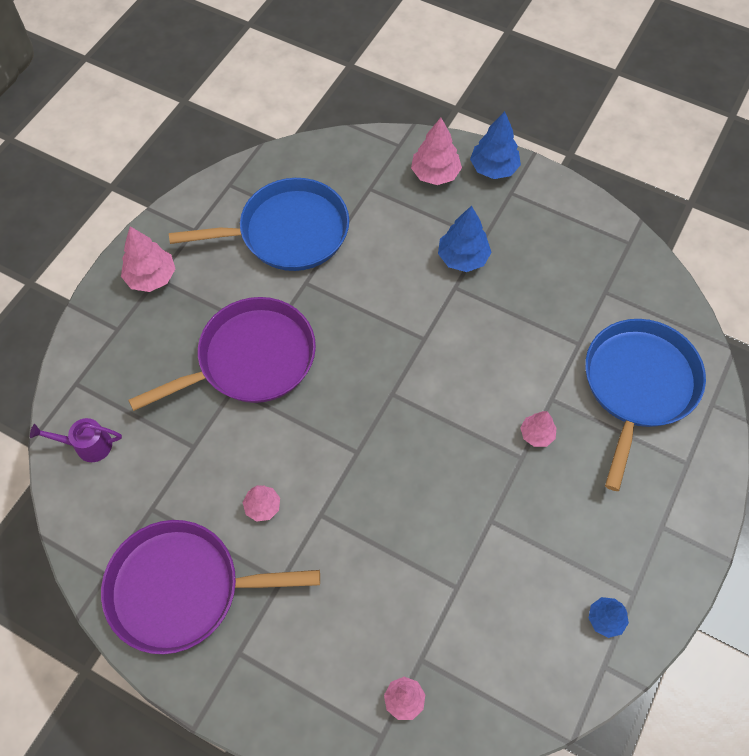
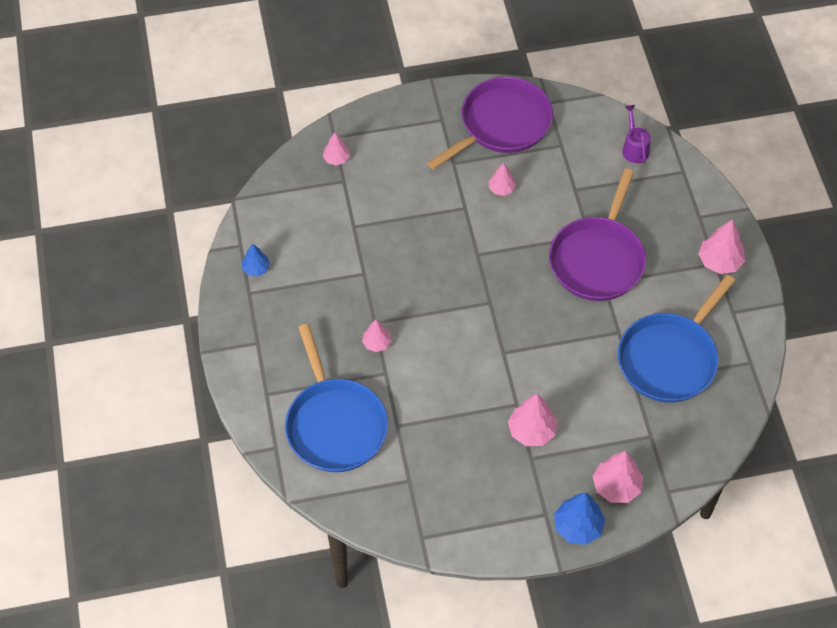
camera: 140 degrees right, 5 degrees down
(87, 445) = (634, 148): purple watering can -> purple watering can turned 60 degrees counterclockwise
(462, 258) = (532, 431): blue tree -> pink tree

